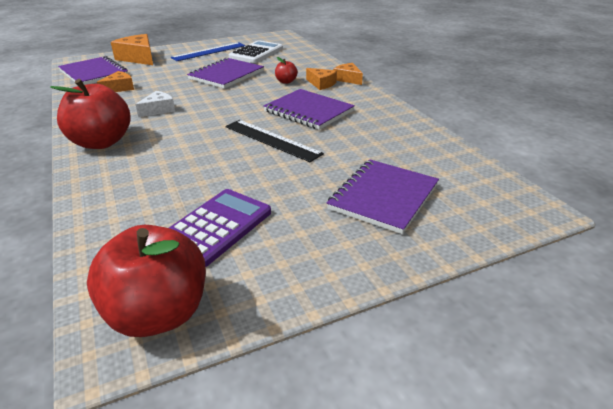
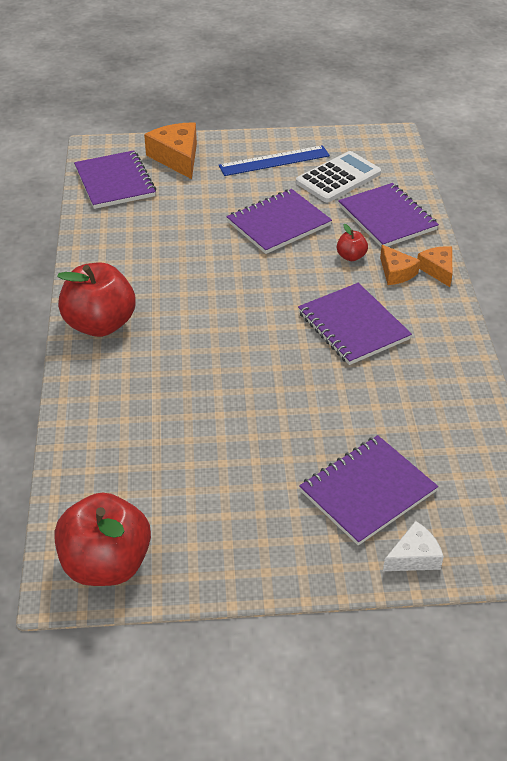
camera: 20 degrees right, 10 degrees up
(119, 88) = (139, 223): orange cheese -> none
(158, 110) = (175, 279): white cheese -> white cheese (414, 557)
(216, 227) = (182, 483): purple calculator -> none
(272, 140) = (286, 368): black ruler -> none
(299, 63) = (387, 218): none -> purple notebook

